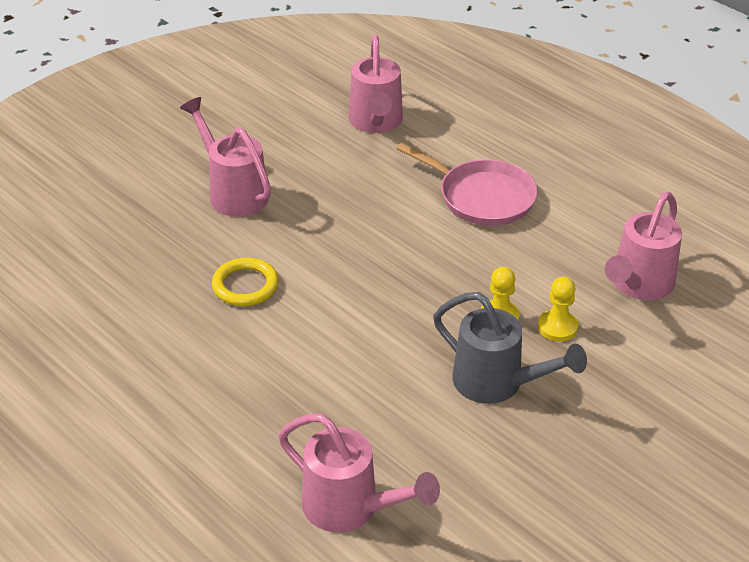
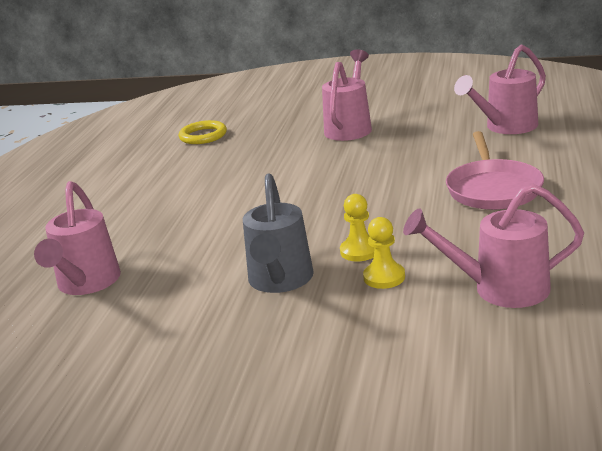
camera: 60 degrees right, 15 degrees down
(245, 286) = (265, 167): yellow ring -> yellow ring (203, 136)

